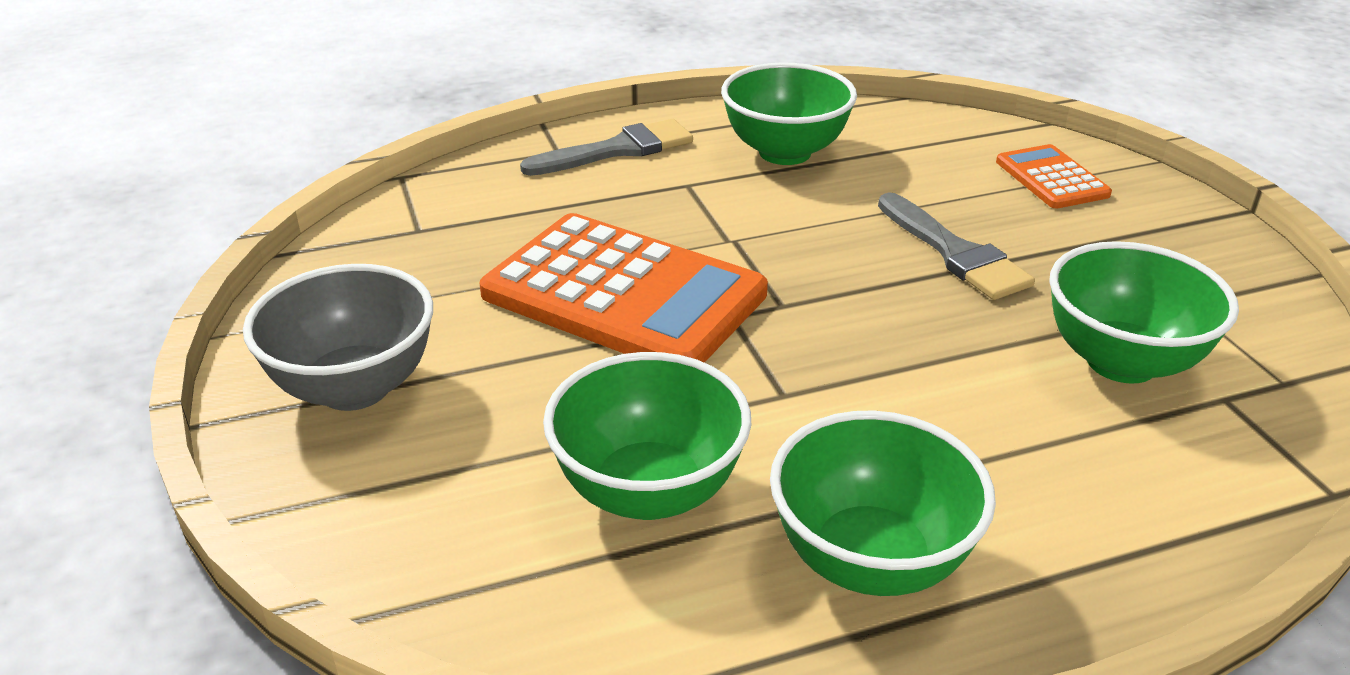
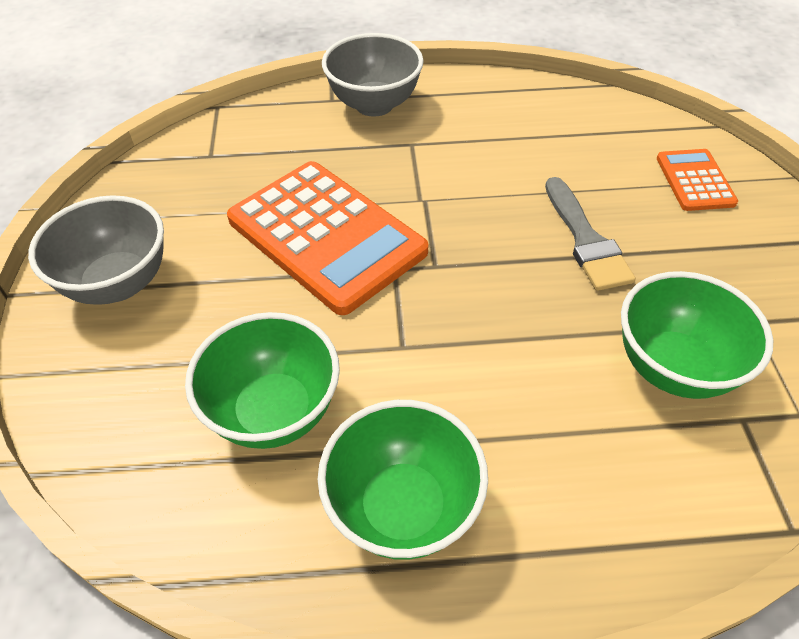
camera: 15 degrees right, 15 degrees up
(618, 150) = (374, 105): grey brush -> grey bowl
(785, 152) = (495, 124): green bowl -> none

